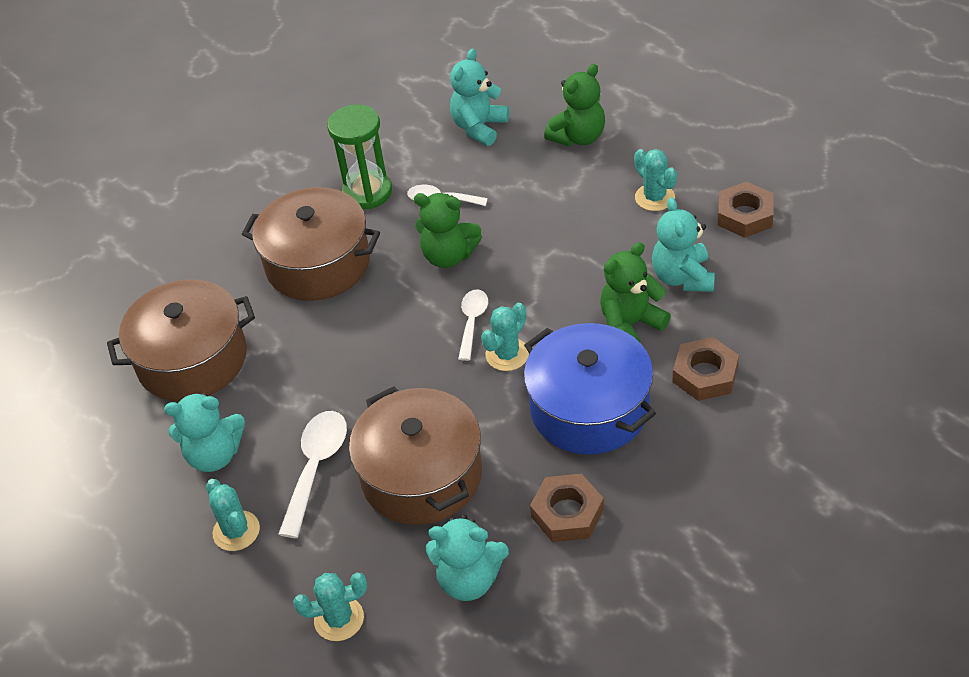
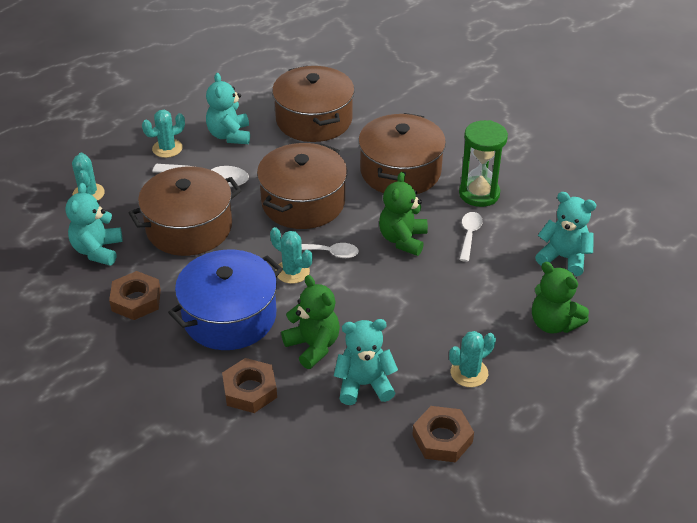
camera: 85 degrees right, 5 degrees down
(374, 355) = (303, 202): none -> brown pot

